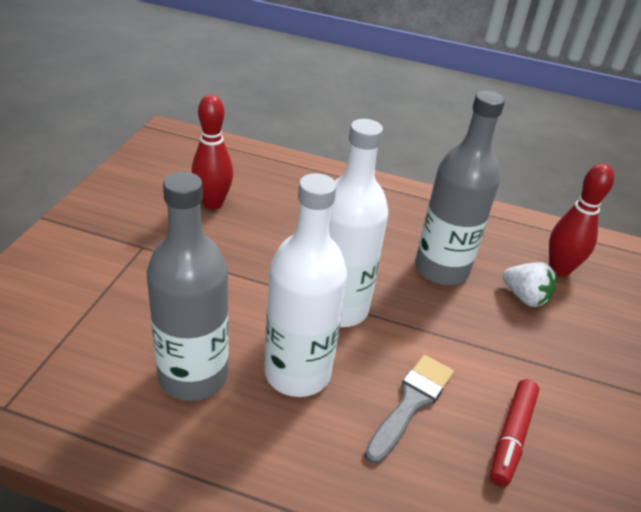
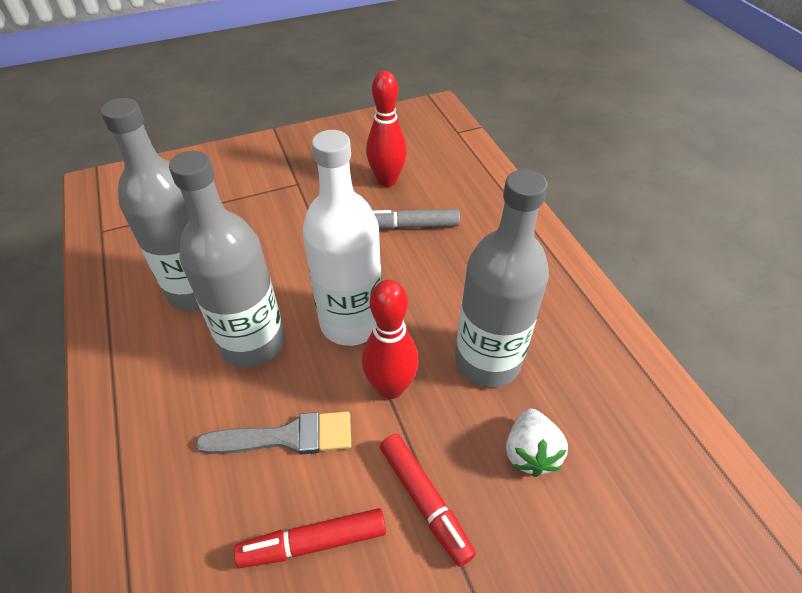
camera: 55 degrees right, 10 degrees up
(278, 223) = (411, 226): none -> grey marker
(297, 373) = (253, 343): white bottle -> grey bottle
(522, 363) = (424, 501): none -> red marker
(559, 269) = (620, 463): red bowling pin -> red bowling pin (391, 387)

